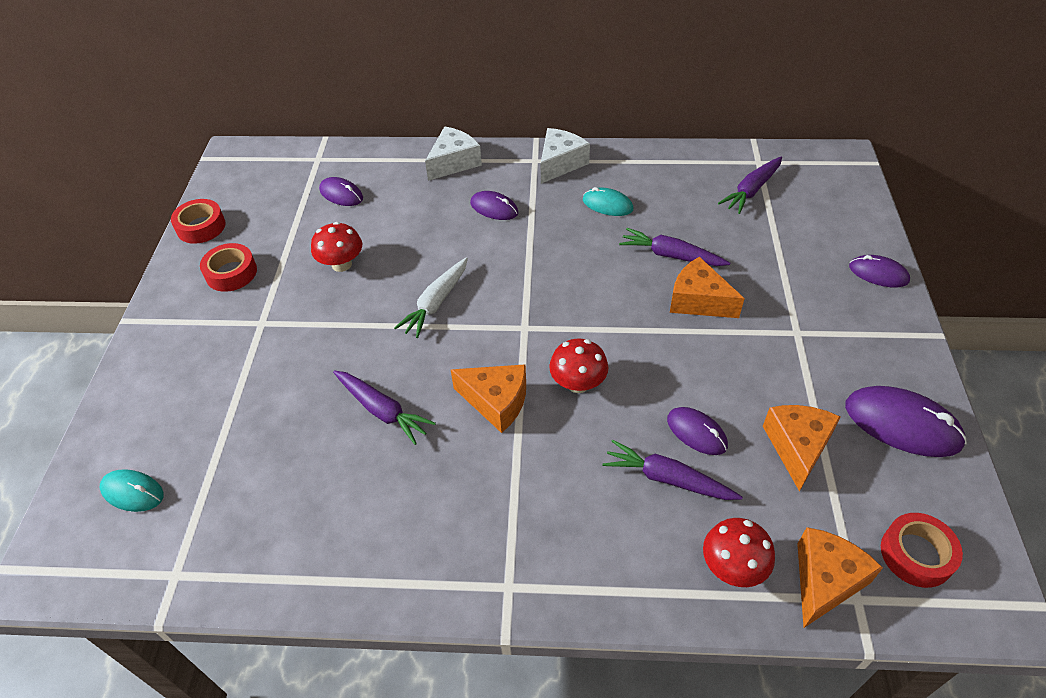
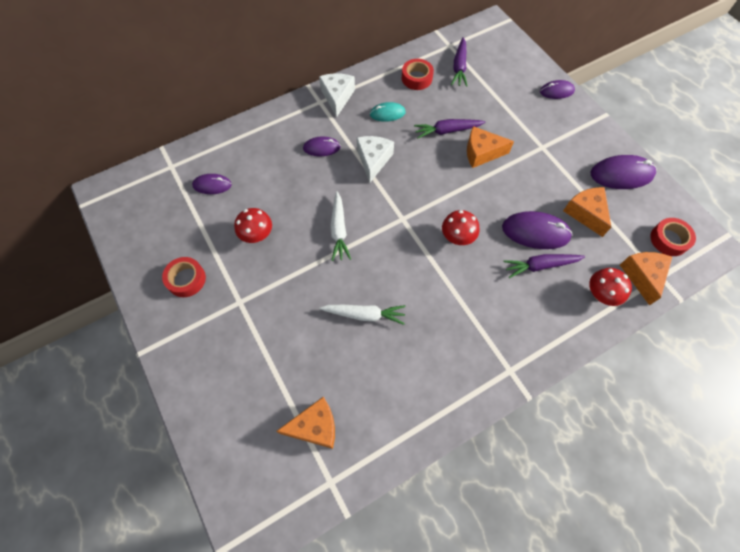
camera: 35 degrees left, 15 degrees up
(132, 492) = (258, 454): turquoise mouse -> none
(201, 227) = (132, 258): red tape -> red tape (416, 78)
(382, 410) = (364, 315): purple carrot -> white carrot
(454, 162) = (269, 127): white cheese -> white cheese (373, 160)
(496, 402) = (423, 272): orange cheese -> orange cheese (315, 426)
(696, 432) = (535, 232): purple mouse -> purple mouse, size x1.67

